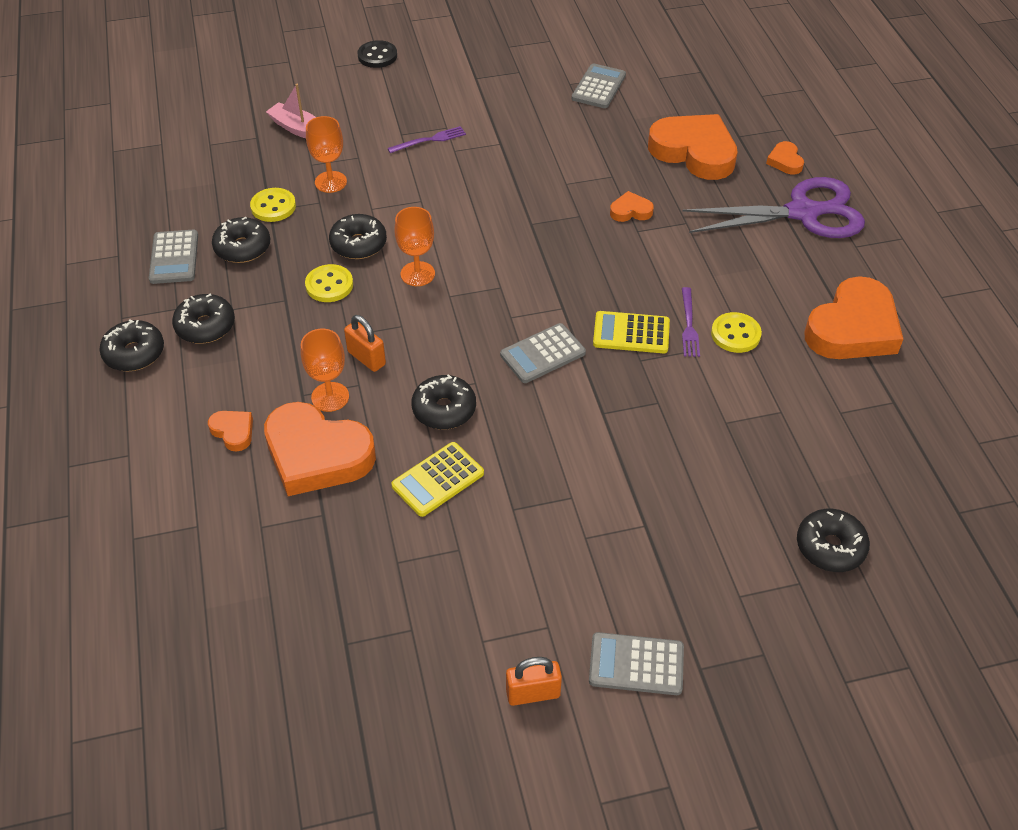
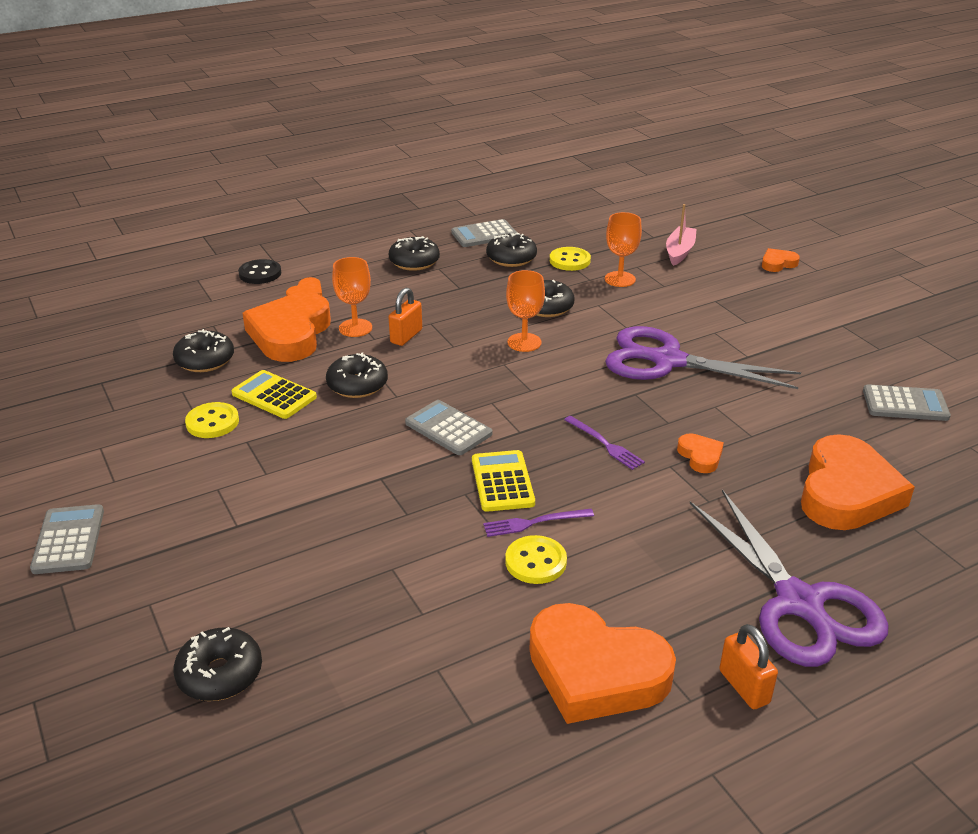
camera: 75 degrees right, 15 degrees down
(134, 353) = (375, 242): black donut -> black donut (205, 360)
(329, 285) = (487, 303): yellow button -> yellow button (212, 422)
(377, 56) = (822, 268): black button -> black button (260, 273)
(429, 140) = (718, 316): purple fork -> purple fork (605, 444)
(488, 191) = (666, 361): none -> purple scissors
(533, 693) = (43, 482): orange padlock -> orange padlock (744, 687)
(785, 161) = (896, 576): orange heart -> orange heart (778, 263)

